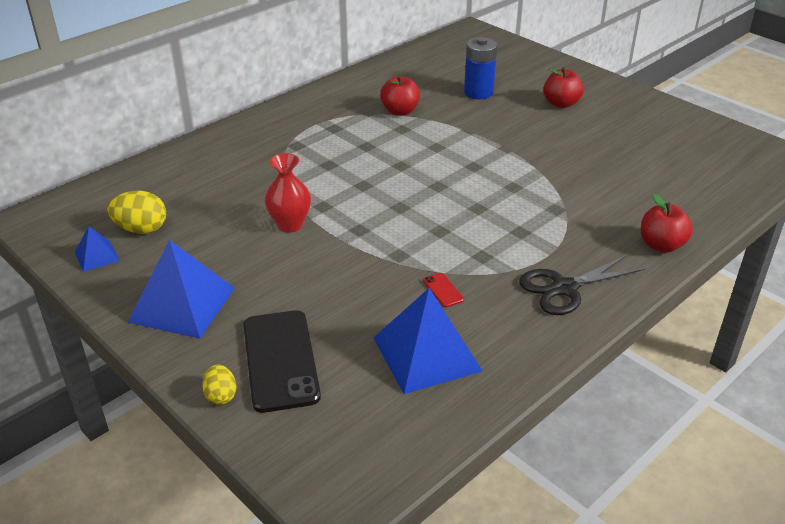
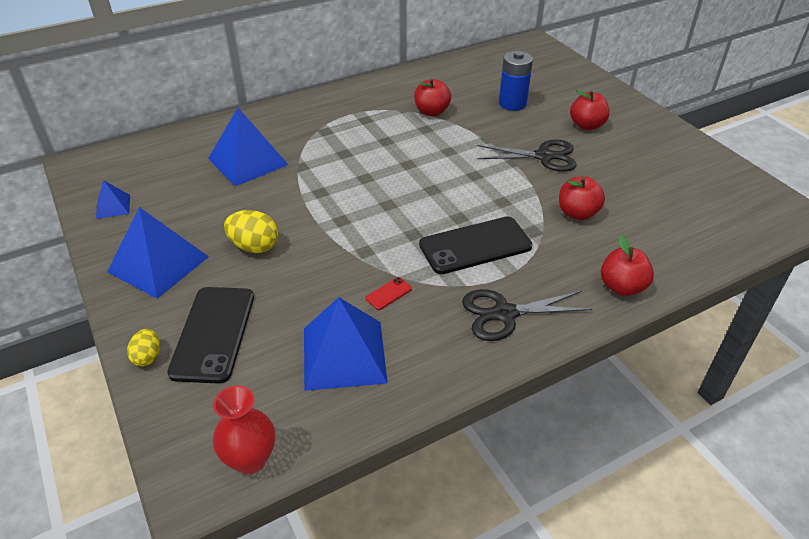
camera: 15 degrees right, 5 degrees up
(141, 229) = (160, 188): yellow egg -> yellow egg (254, 246)
(227, 187) = (248, 161): none -> blue pyramid
(290, 225) = (284, 205): red vase -> red vase (250, 459)
(443, 290) = (388, 293): red phone -> red phone turned 60 degrees clockwise
(506, 231) = (475, 246): none -> black phone
(533, 138) = (544, 156): none -> black scissors
(590, 186) = (577, 213): none -> red apple

